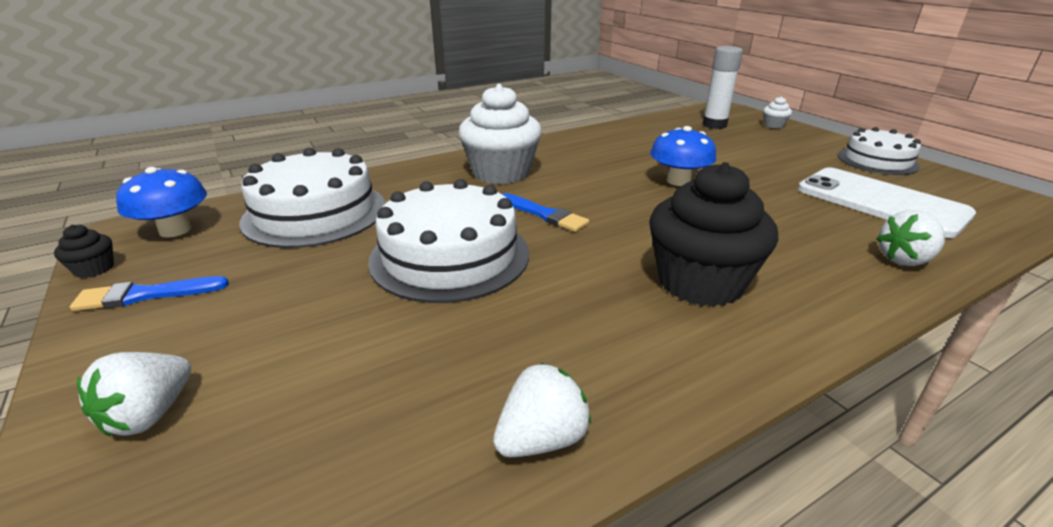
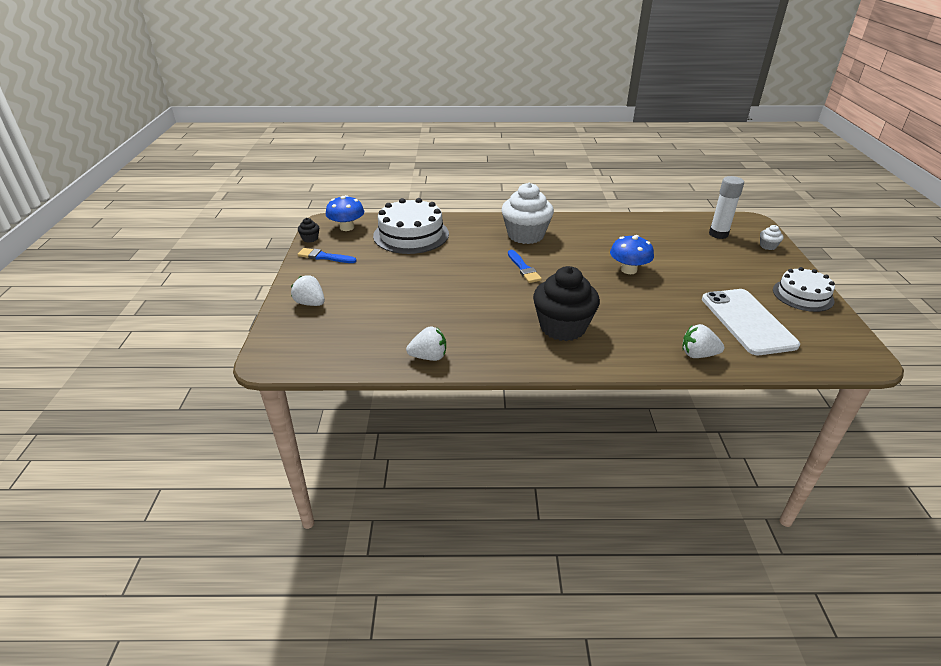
camera: 30 degrees right, 5 degrees up
(150, 414) = (310, 303): white strawberry -> white strawberry turned 75 degrees clockwise
(450, 255) = (456, 276): white cake -> none

